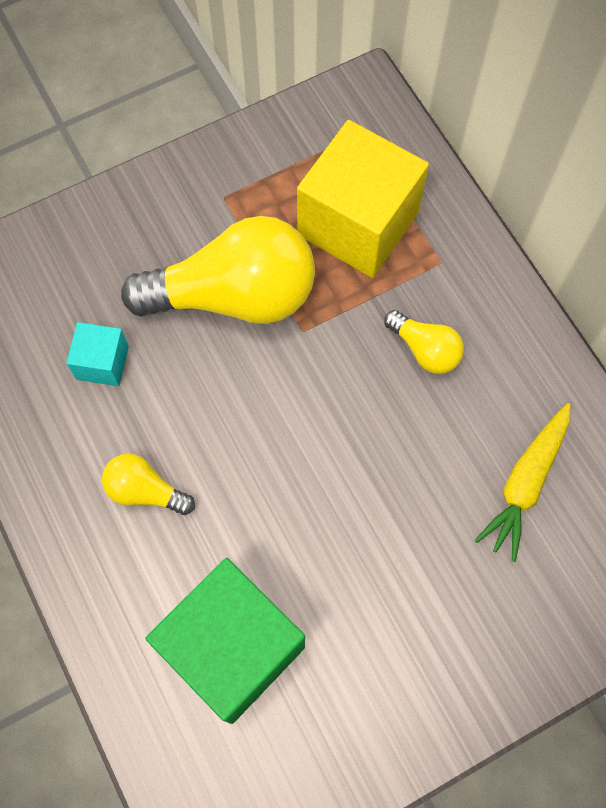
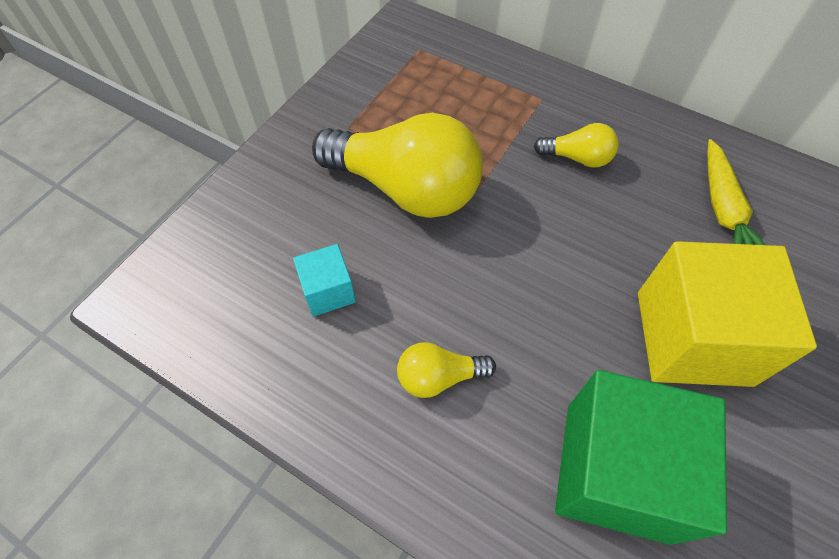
camera: 30 degrees left, 10 degrees down
(234, 296) = (406, 188): yellow light bulb -> yellow light bulb turned 60 degrees clockwise
(358, 224) = (463, 101): yellow cube -> yellow cube (693, 337)

